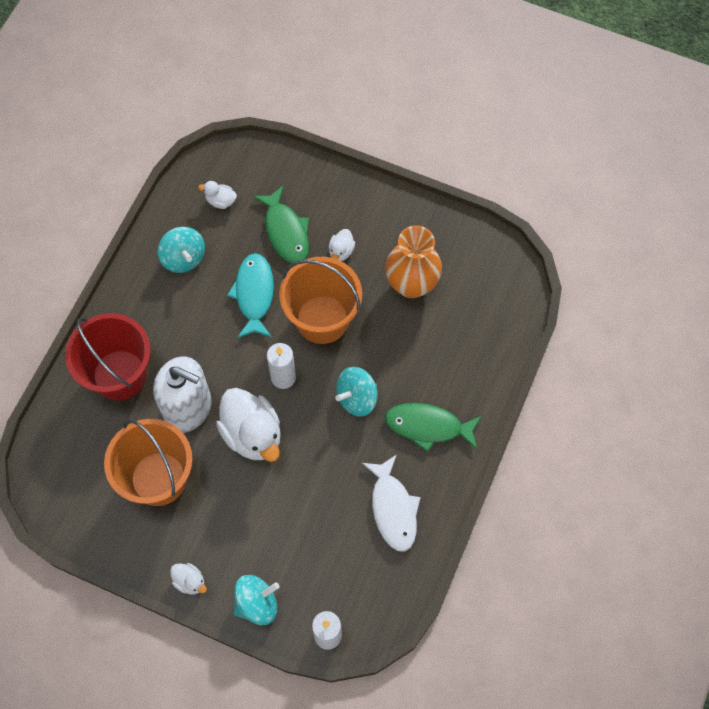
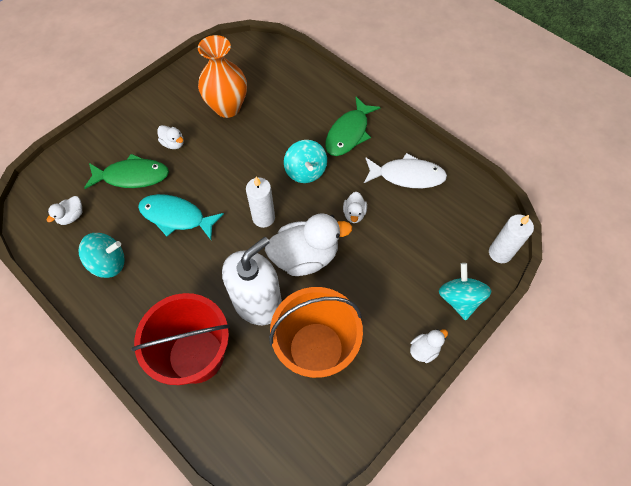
camera: 70 degrees left, 5 degrees down
(321, 466) = (354, 214): none -> white duck
(322, 319) = (226, 174): orange bucket -> none

